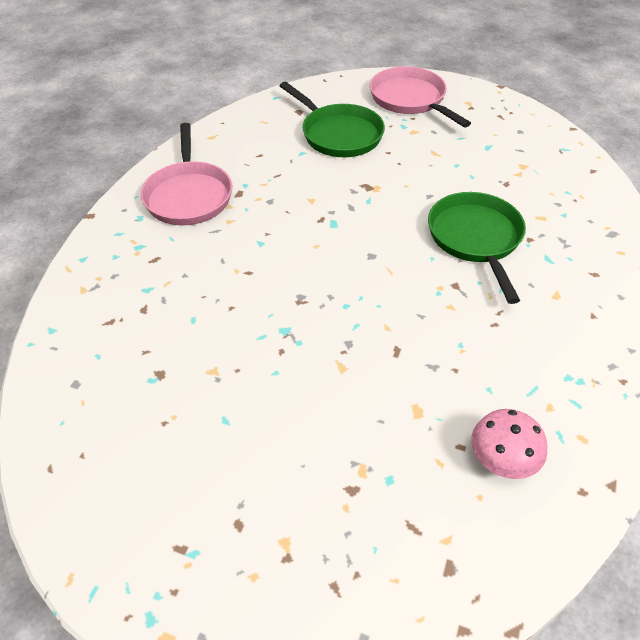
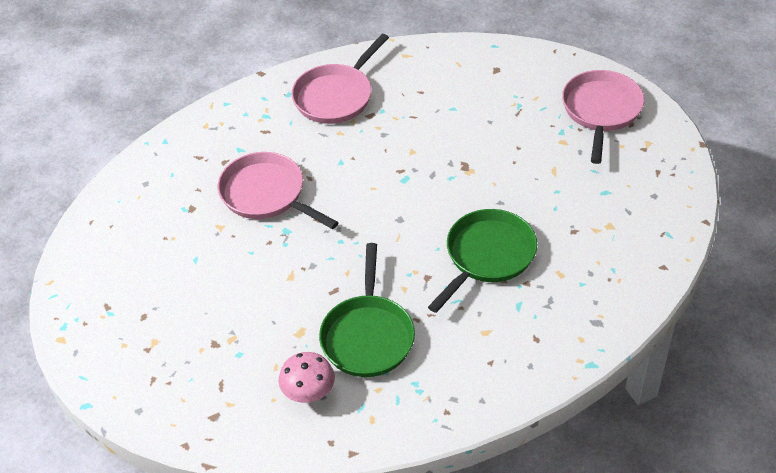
camera: 45 degrees right, 0 degrees up
(225, 311) = (267, 195): none -> pink pan
(338, 134) = (500, 108): green pan -> green pan (368, 335)

